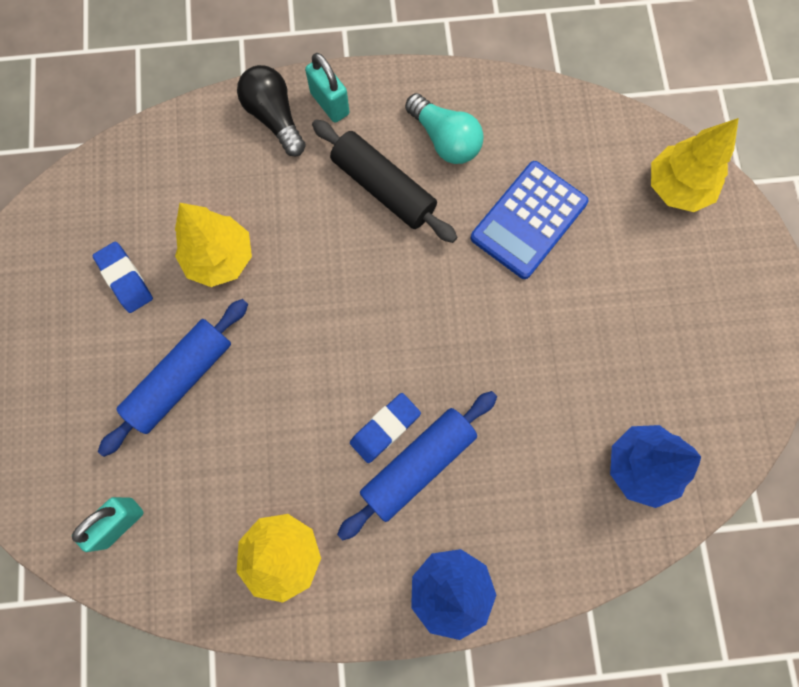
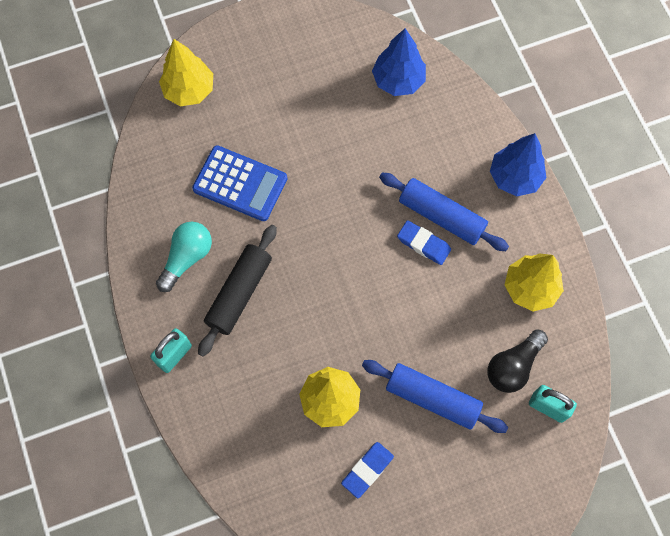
camera: 105 degrees left, 5 degrees down
(274, 117) = (197, 396): black light bulb -> black light bulb (513, 366)

